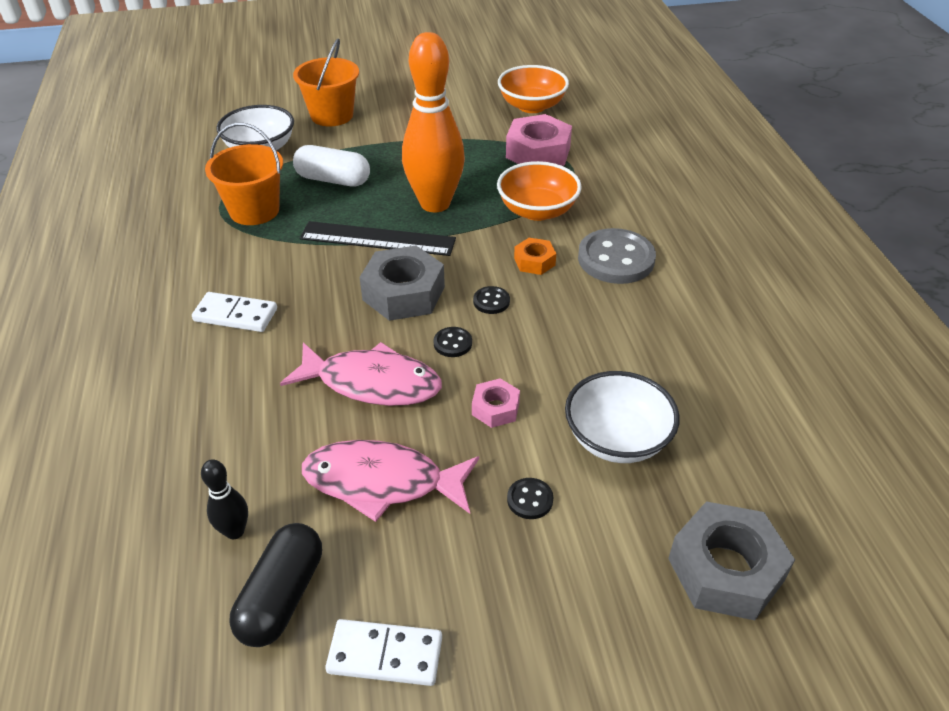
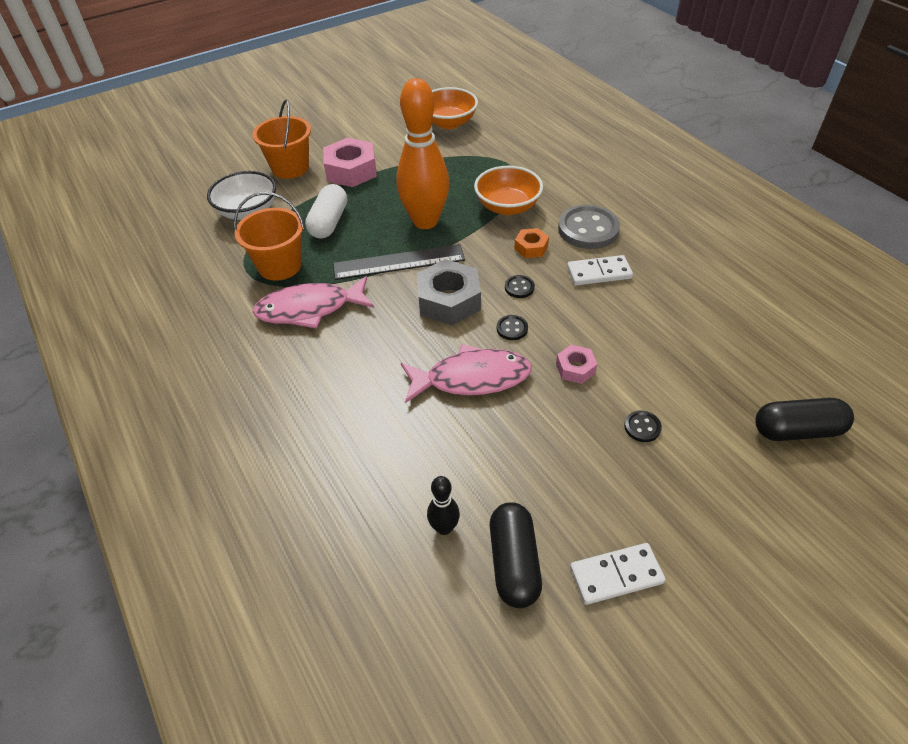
camera: 20 degrees left, 5 degrees up
(235, 315) = (325, 357): white domino -> white domino (599, 273)
(333, 180) = (329, 222): white capsule -> white capsule turned 75 degrees counterclockwise
(382, 482) = (530, 451): pink fish -> pink fish (309, 309)
(538, 152) = (478, 159): pink nut -> pink nut (351, 170)
(617, 439) = (672, 363): white bowl -> none
(725, 569) = (797, 430): grey nut -> black capsule

